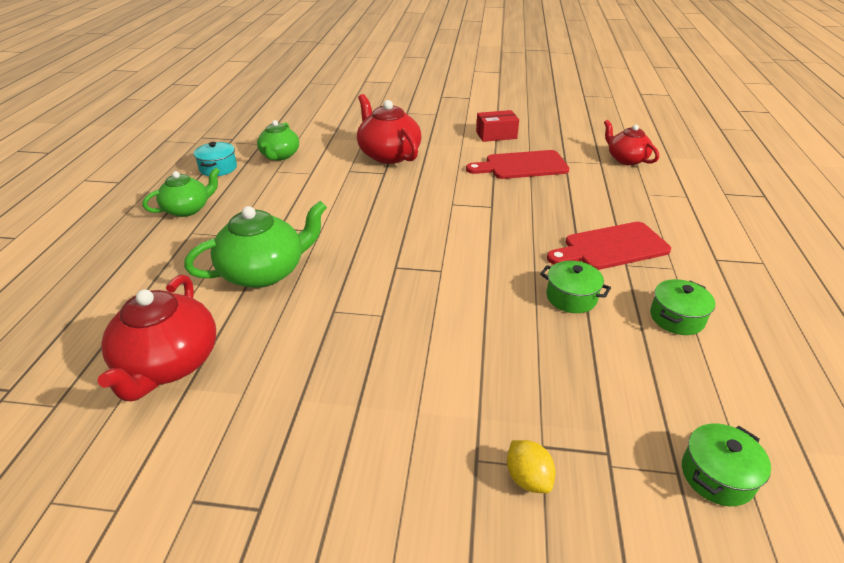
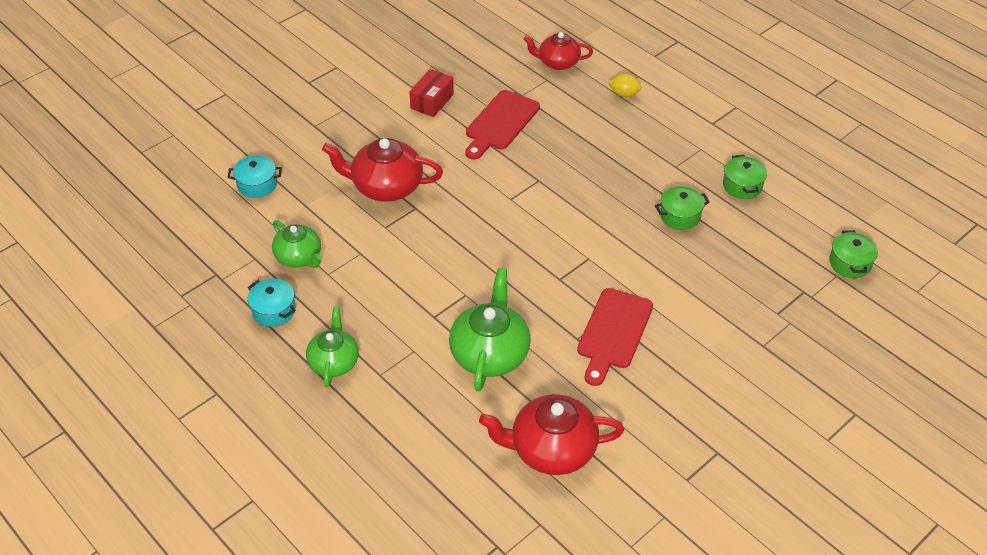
camera: 50 degrees left, 10 degrees up
(168, 364) = (551, 449): red teapot -> red teapot turned 135 degrees clockwise
(328, 118) = (257, 184): none -> turquoise pot
(528, 478) = (791, 333): yellow lemon -> yellow lemon (624, 94)
(611, 247) = (652, 158): red cutting board -> red cutting board (613, 332)

